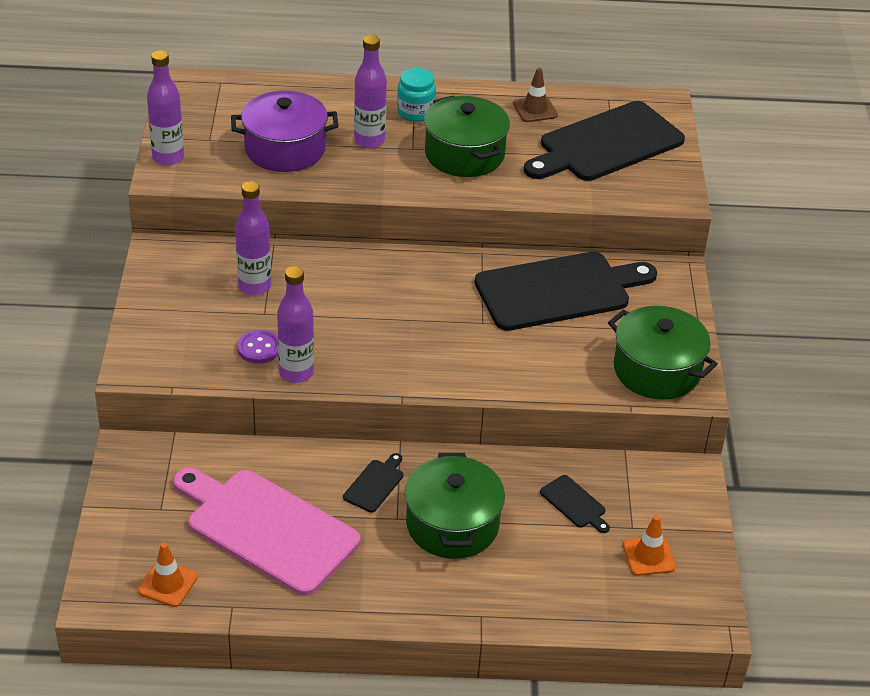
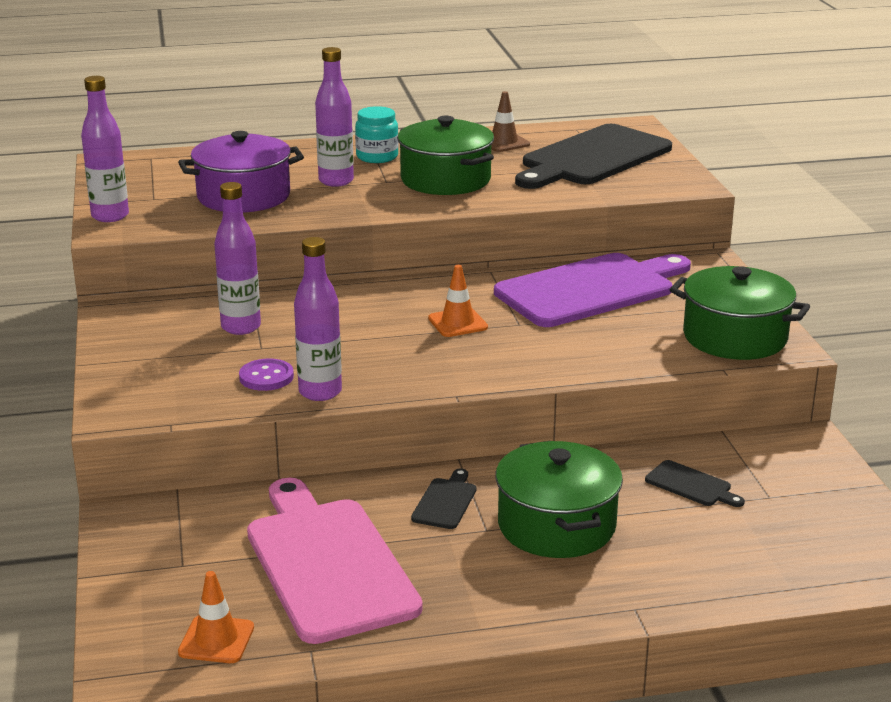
camera: 10 degrees left, 15 degrees down
(267, 529) = (327, 564): pink cutting board -> pink cutting board turned 45 degrees clockwise
(558, 290) = (590, 289): black cutting board -> purple cutting board
(649, 556) = (803, 520): orange traffic cone -> orange traffic cone (457, 323)

